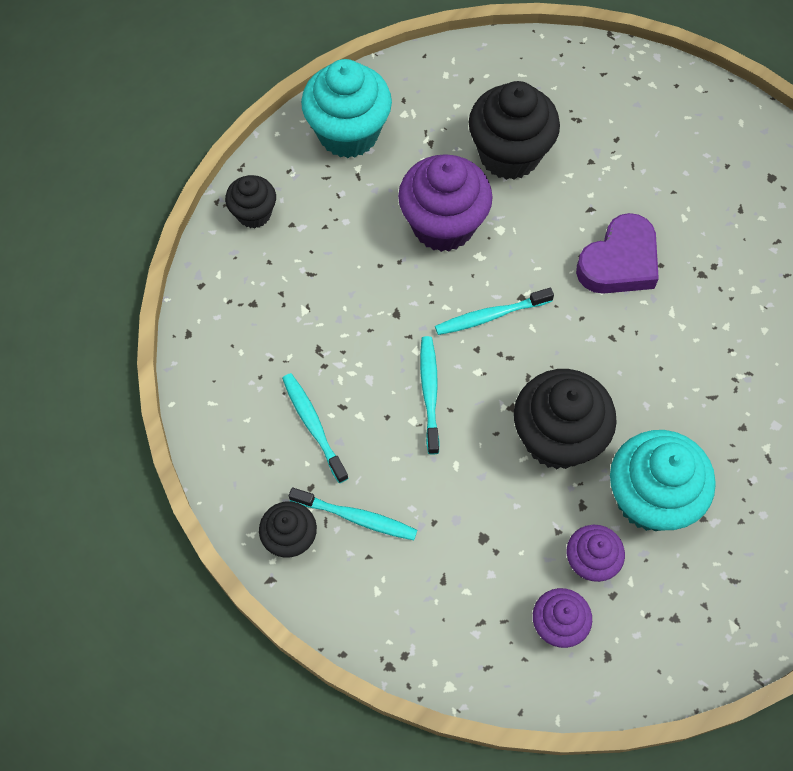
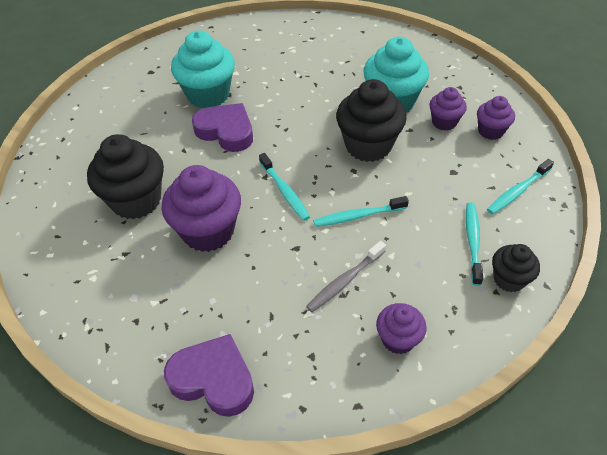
camera: 100 degrees left, 15 degrees down
(248, 390) = (398, 339): none -> purple cupcake
(254, 214) = (213, 379): black cupcake -> purple heart
(313, 426) = (412, 284): turquoise toothbrush -> turquoise toothbrush (517, 191)
(336, 355) = (345, 281): none -> grey toothbrush
(348, 133) = (115, 317): turquoise cupcake -> turquoise cupcake (208, 95)

